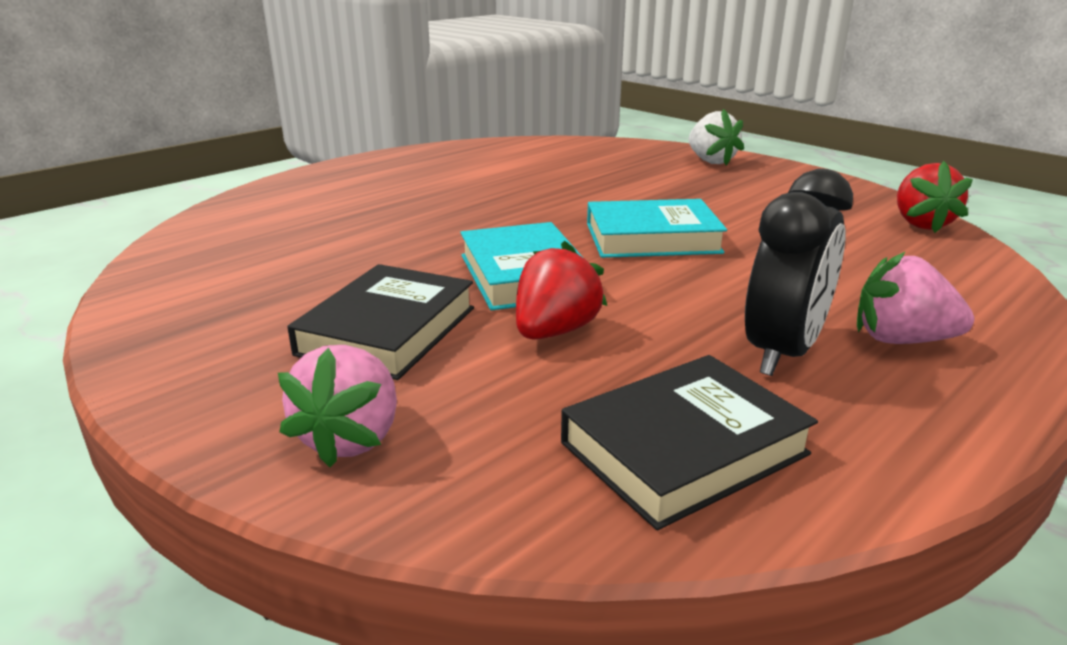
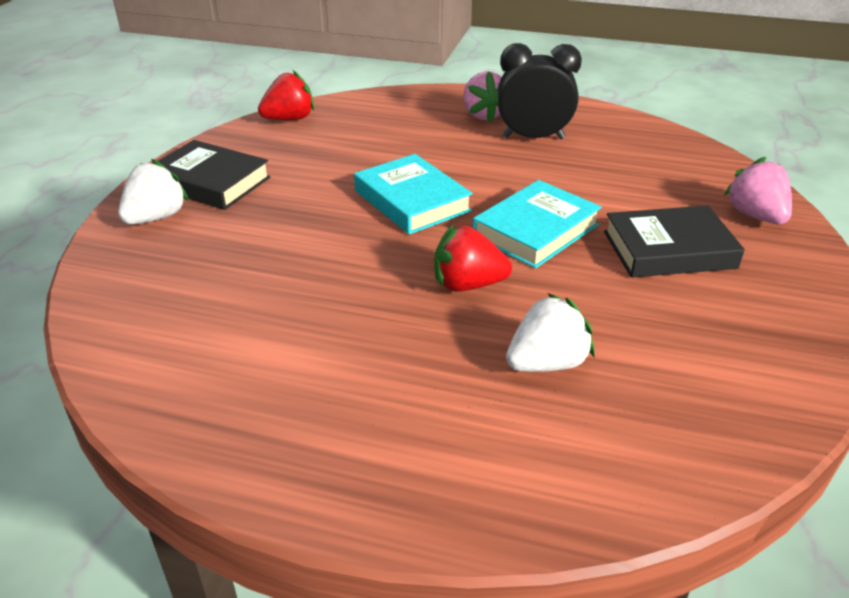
camera: 120 degrees left, 10 degrees up
(348, 226) = (547, 363): none -> white strawberry
(351, 438) = (755, 216): pink strawberry -> pink strawberry turned 90 degrees counterclockwise
(555, 331) = (593, 197): red strawberry -> red strawberry (467, 285)
(684, 448) = (642, 145): black book -> black book (210, 182)

